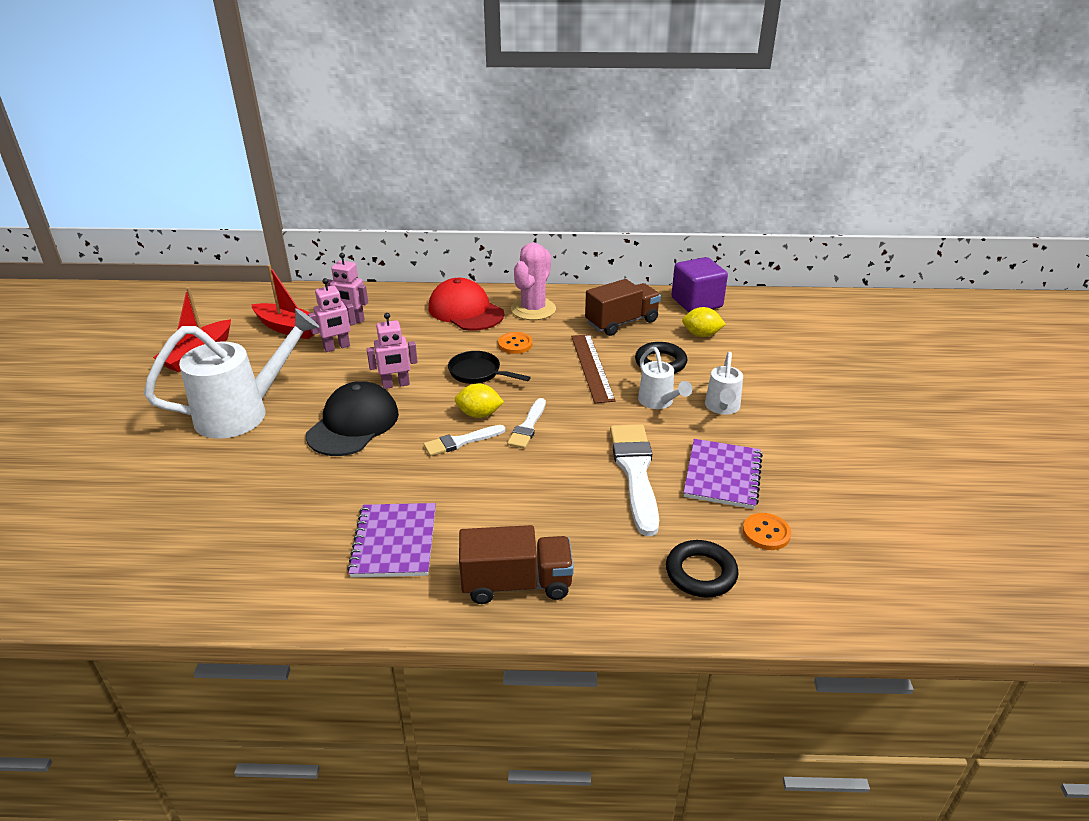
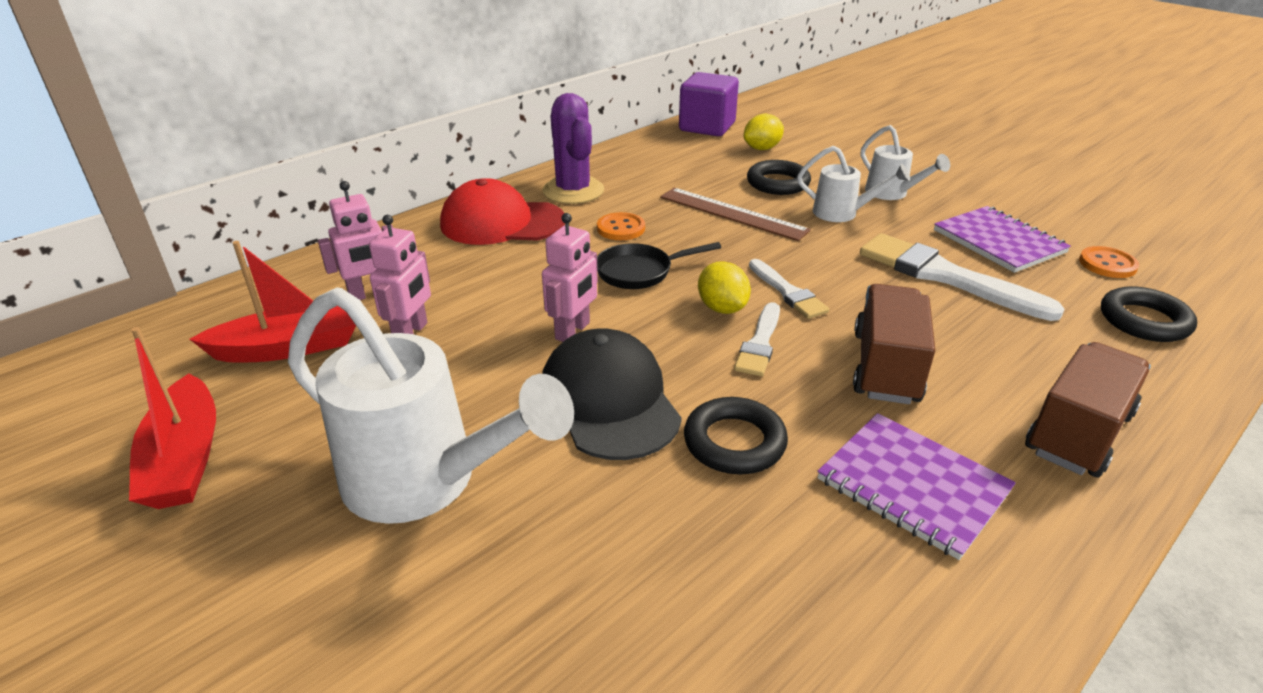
camera: 45 degrees left, 0 degrees up
(244, 412) = (427, 483): white watering can -> white watering can turned 105 degrees clockwise
(364, 474) = (734, 442): none -> black ring
(479, 414) = (722, 308): yellow lemon -> yellow lemon turned 75 degrees counterclockwise
(533, 309) = (573, 191): pink cactus -> purple cactus
(621, 322) = (679, 167): brown truck -> brown truck (885, 367)

